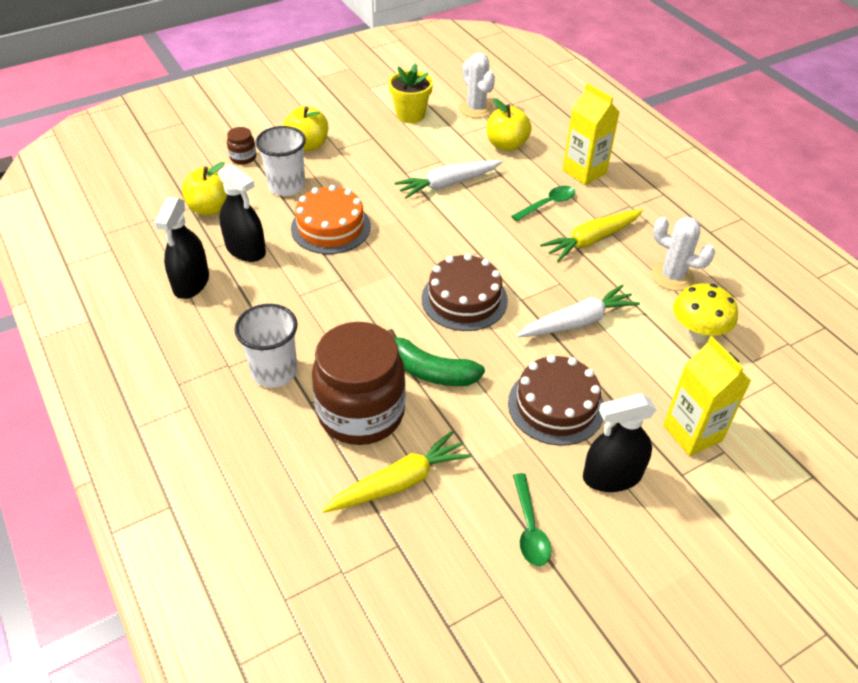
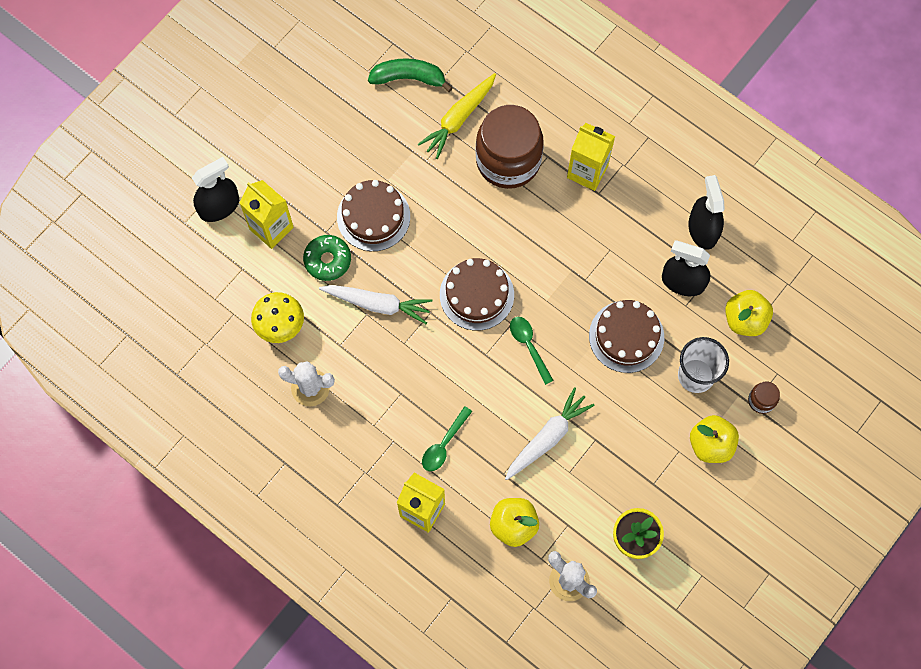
camera: 160 degrees right, 25 degrees up
(274, 371) = (587, 171): white cup -> yellow carton
(331, 227) = (626, 336): orange cake -> brown cake
(430, 371) = (474, 213): green banana -> green banana (409, 78)
(529, 527) = (364, 118): green spoon -> green spoon (529, 346)
(578, 322) = (378, 304): white carrot -> white carrot turned 120 degrees counterclockwise
(591, 240) = (390, 408): yellow carrot -> none
(612, 476) = (320, 173): black spray bottle -> black spray bottle (219, 206)
(626, 379) = (327, 260): none -> green donut

